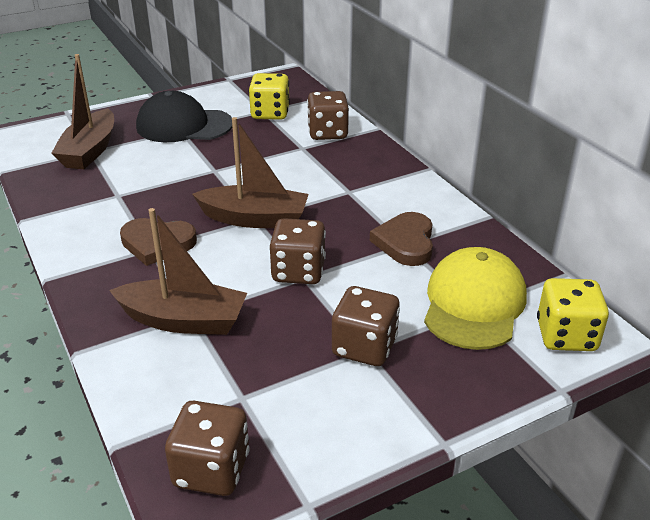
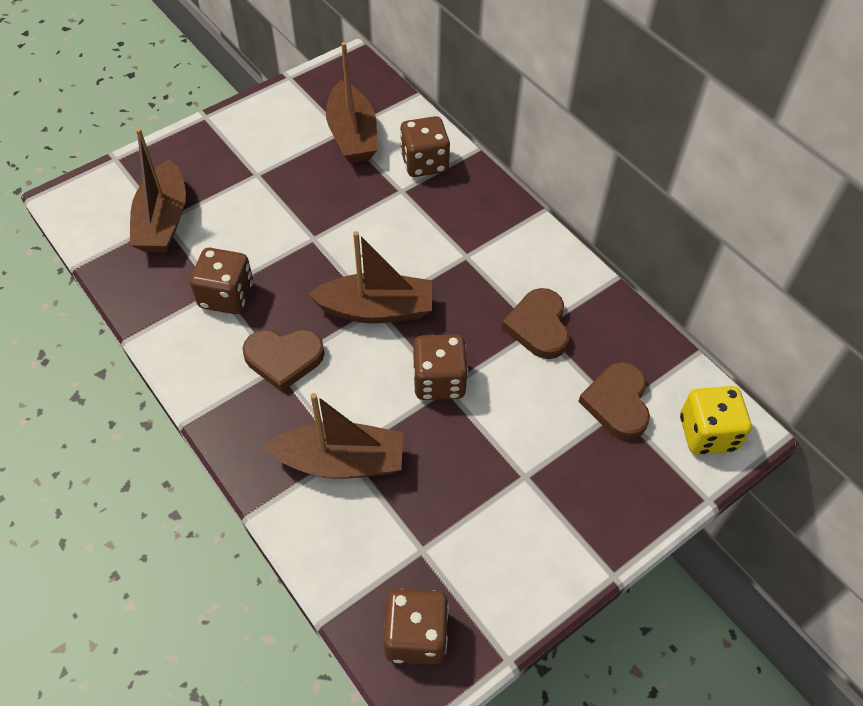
camera: 10 degrees left, 20 degrees up
(184, 125) = (259, 166): black cap -> none
(270, 113) = (352, 135): yellow dice -> brown boat
(364, 347) = (523, 473): brown dice -> brown dice (226, 296)
(474, 304) = (617, 403): yellow cap -> brown heart

